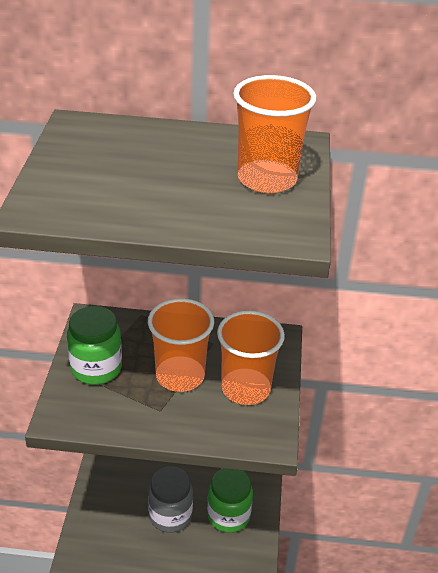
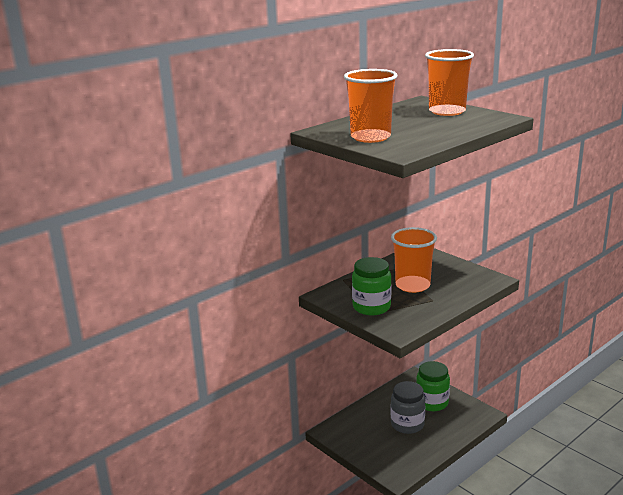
camera: 45 degrees left, 15 degrees down
(246, 388) = (447, 272): orange cup -> orange cup (370, 137)

